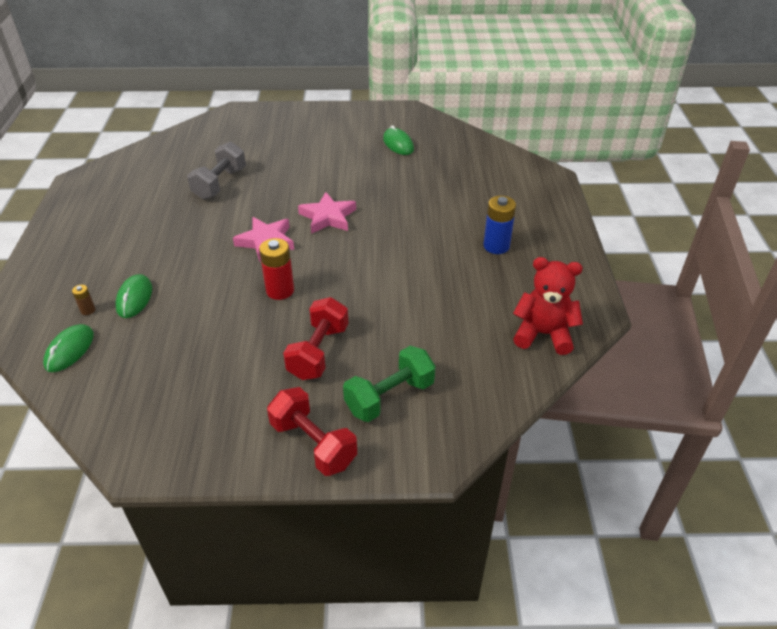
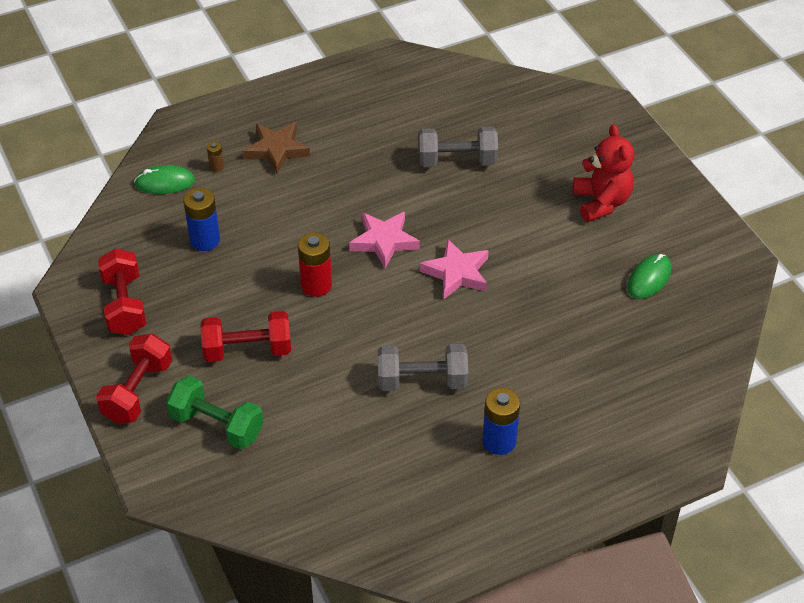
camera: 65 degrees right, 5 degrees up
(108, 268) = (276, 150): none -> brown star
(134, 298) = (248, 188): green mouse -> none
(168, 343) = (205, 240): none -> blue battery
(197, 424) = (124, 305): none -> red dumbbell
(418, 264) = (422, 381): none -> grey dumbbell
(543, 334) = (369, 526): red teddy bear -> red teddy bear (601, 202)

